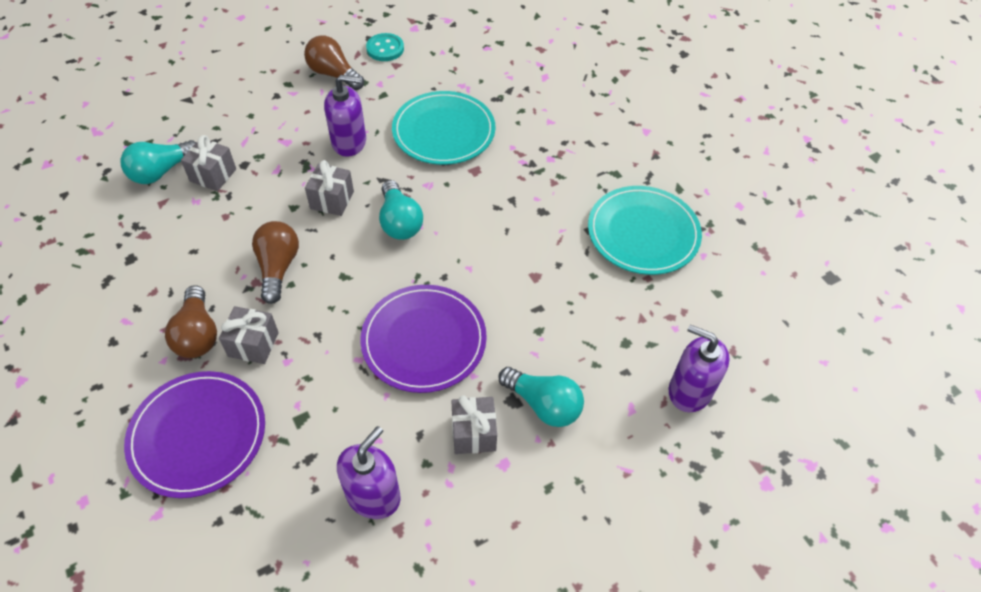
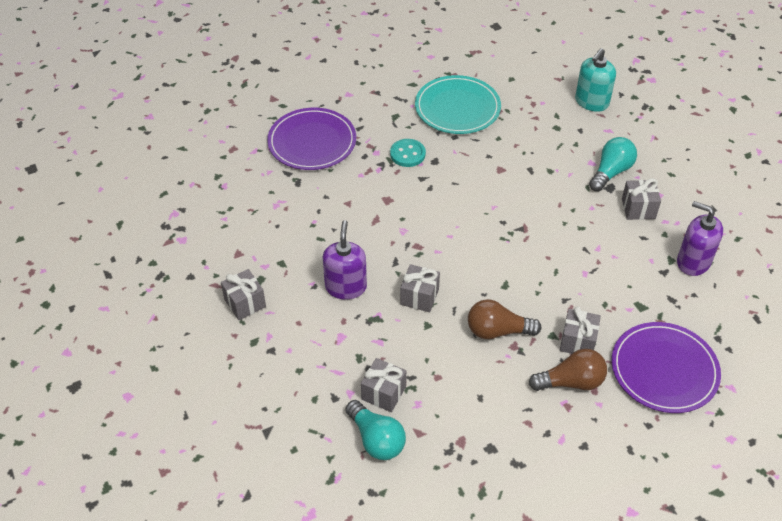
camera: 85 degrees left, 5 degrees down
(334, 74) = (245, 303): brown light bulb -> grey gift
(385, 49) = (211, 262): turquoise button -> turquoise button (407, 154)
(399, 222) = (445, 249): turquoise light bulb -> none
(424, 340) = (564, 234): purple plate -> purple plate (312, 142)
(444, 131) = (337, 219): turquoise plate -> none
(689, 391) = (591, 102): purple soap dispenser -> turquoise soap dispenser

